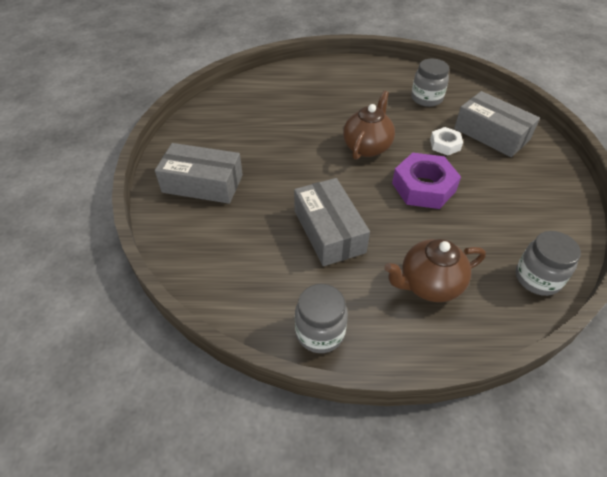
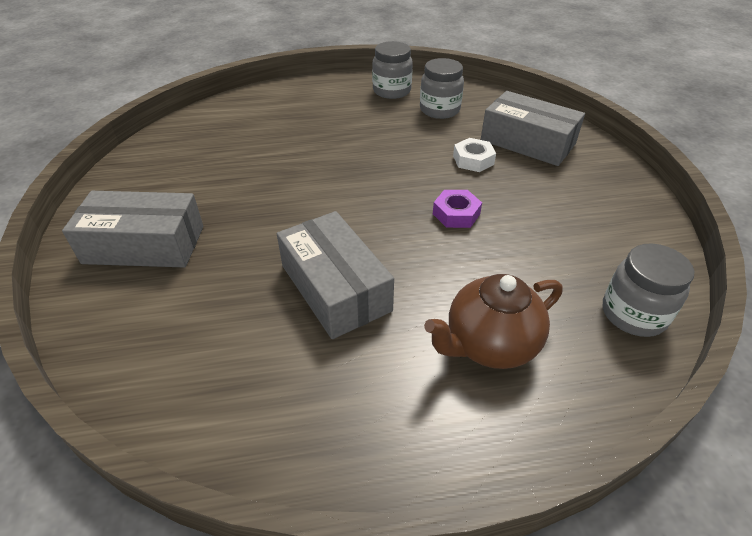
camera: 10 degrees left, 5 degrees down
(320, 332) = (339, 444): grey jar -> grey jar (391, 91)
(367, 147) = (373, 172): brown teapot -> none
(423, 187) = (456, 214): purple nut -> purple nut, size x0.55

